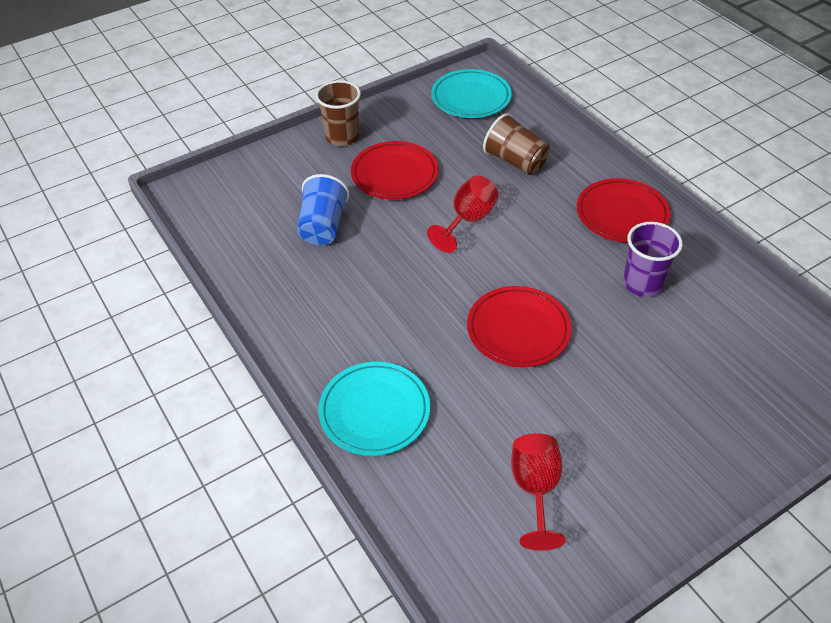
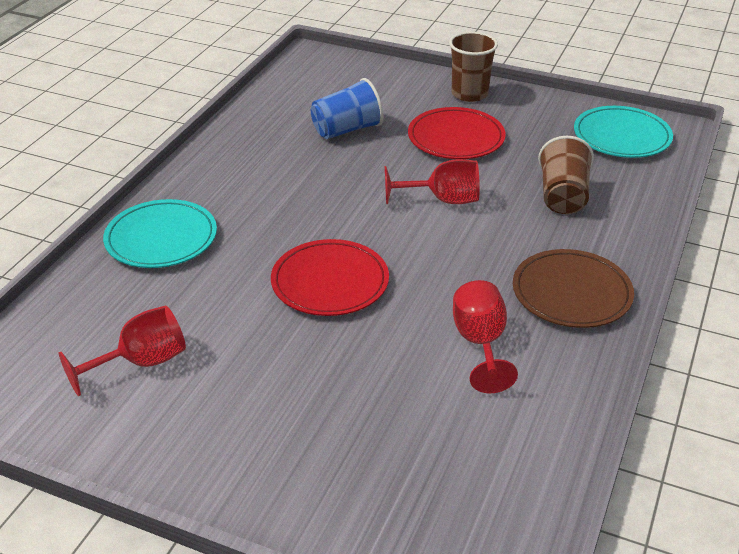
camera: 55 degrees right, 10 degrees down
(622, 214) = (571, 293): red plate -> brown plate
(643, 283) = (480, 343): purple cup -> red goblet

